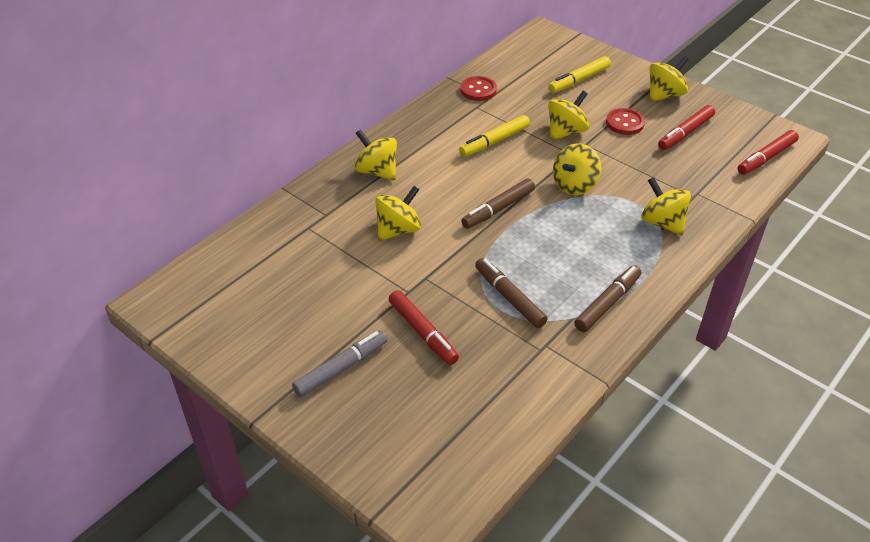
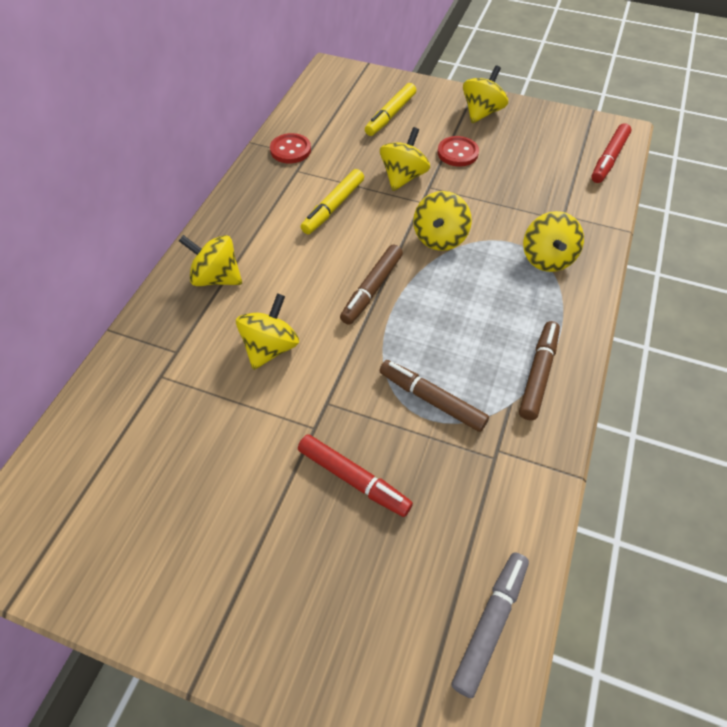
camera: 20 degrees left, 10 degrees up
(341, 368) = (275, 565): grey marker -> grey marker (490, 624)
(662, 222) = (547, 258): yellow spinning top -> yellow spinning top turned 120 degrees counterclockwise
(685, 133) = (521, 150): red marker -> none

